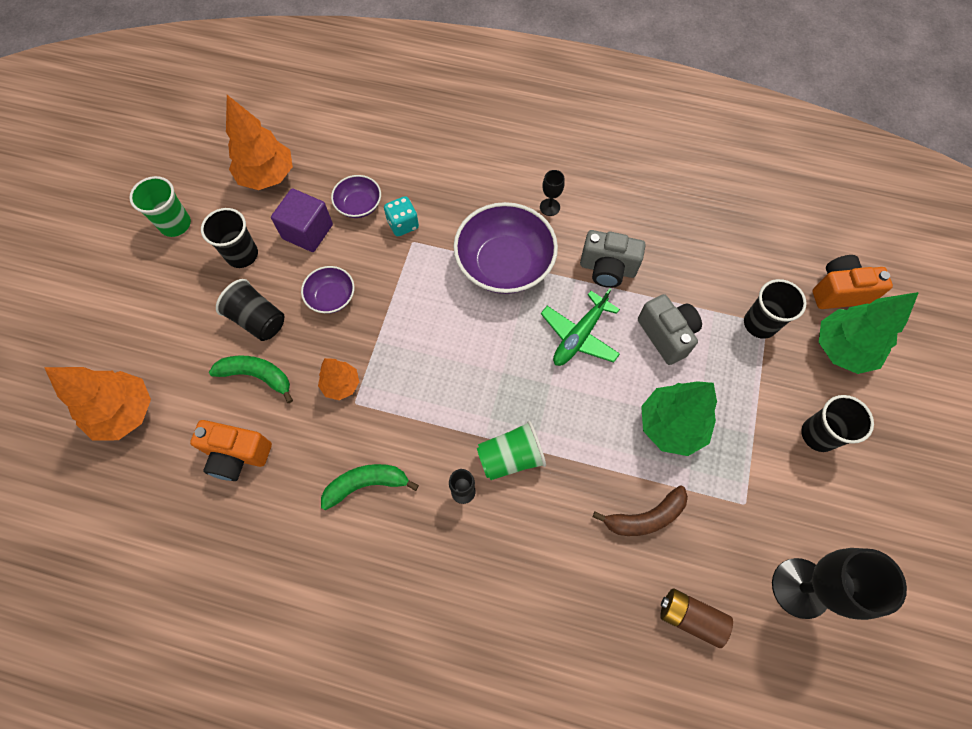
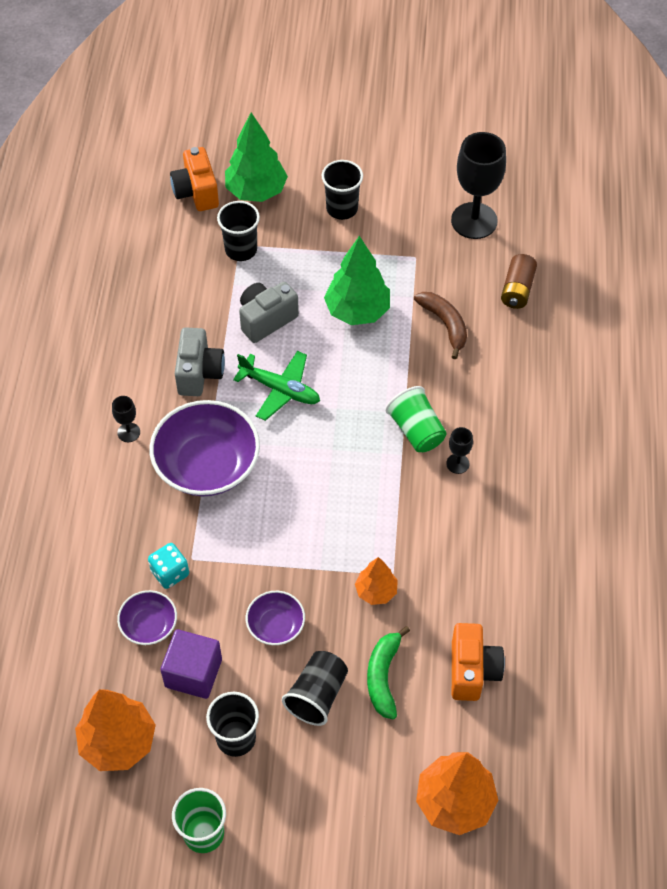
camera: 100 degrees left, 10 degrees down
(366, 484) = (471, 545): green banana -> none

